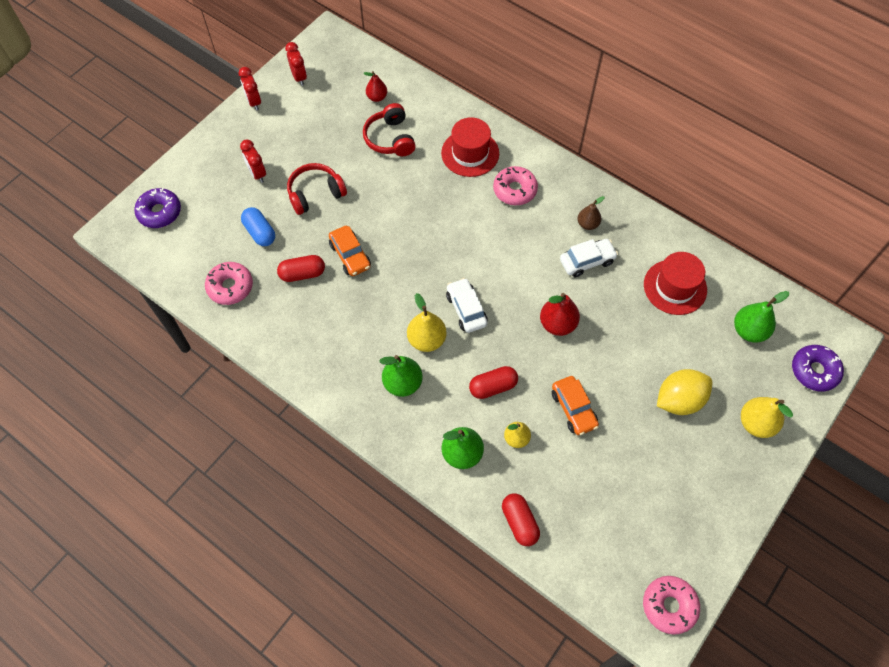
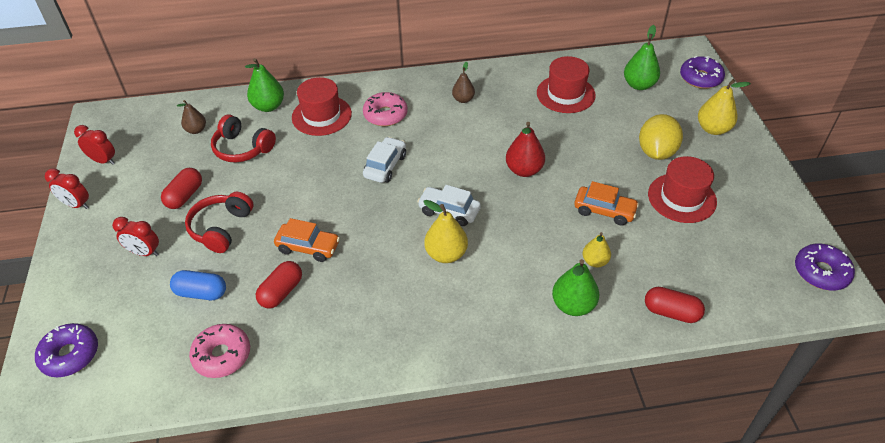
camera: 45 degrees left, 15 degrees down
(377, 97) = (196, 130): red pear -> brown pear
(402, 383) = (467, 298): green pear -> green pear (268, 106)
(493, 387) = (534, 243): red capsule -> red capsule (185, 196)
(587, 261) = (492, 120): white car -> white car (385, 166)
(646, 453) = (682, 198): none -> red hat
(669, 606) = (821, 272): pink donut -> purple donut

